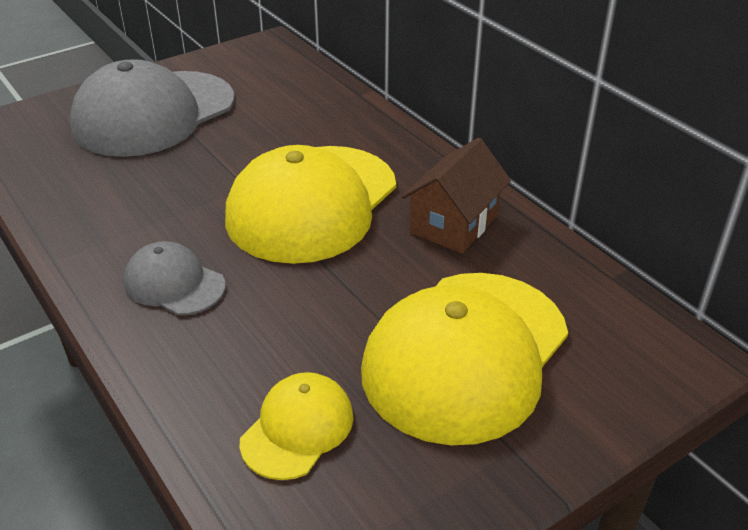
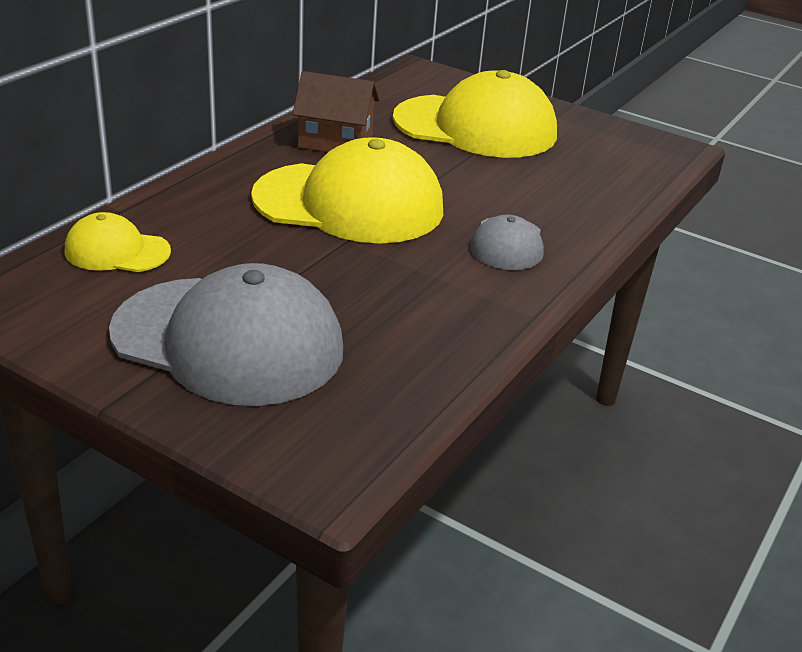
camera: 115 degrees left, 5 degrees down
(297, 428) = (588, 169): yellow cap -> yellow cap (117, 251)

